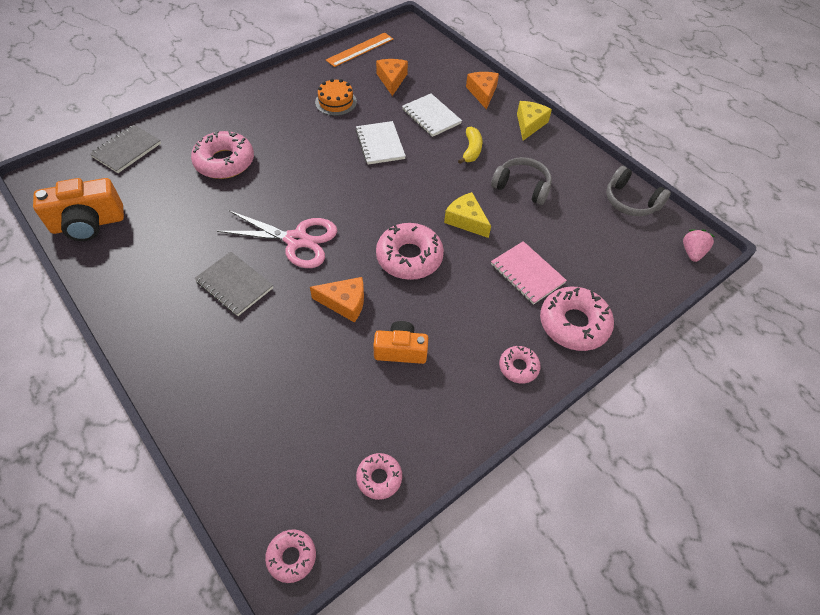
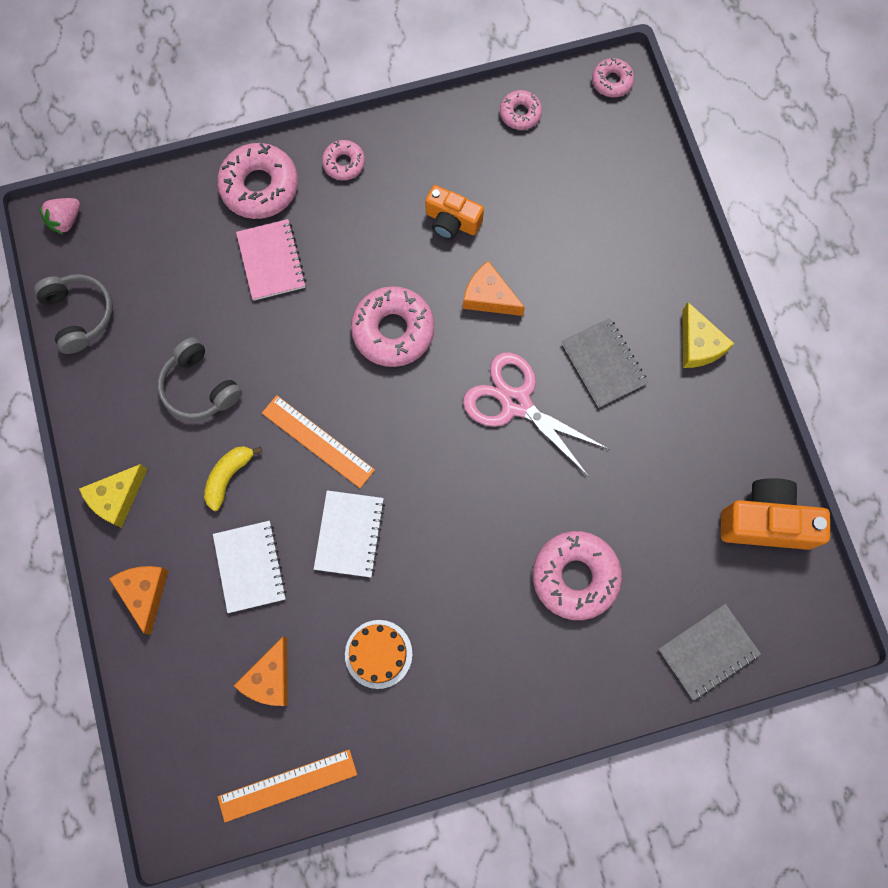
camera: 155 degrees left, 20 degrees up
(426, 181) = (318, 441): none -> orange ruler
(466, 220) = (300, 359): yellow cheese -> yellow cheese (698, 344)
(482, 93) = (145, 593): orange cheese -> orange cheese turned 150 degrees clockwise

